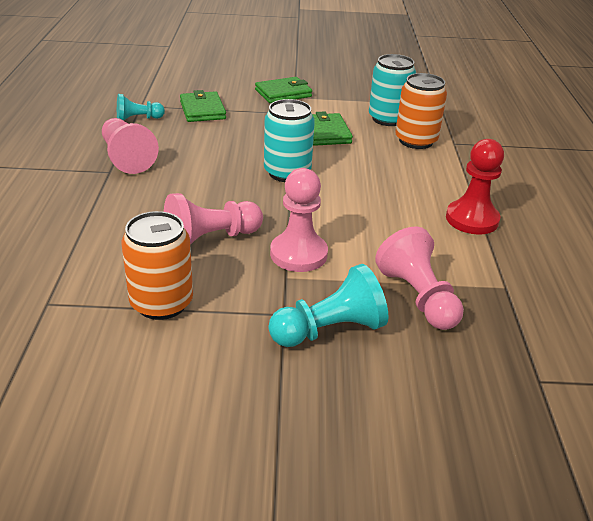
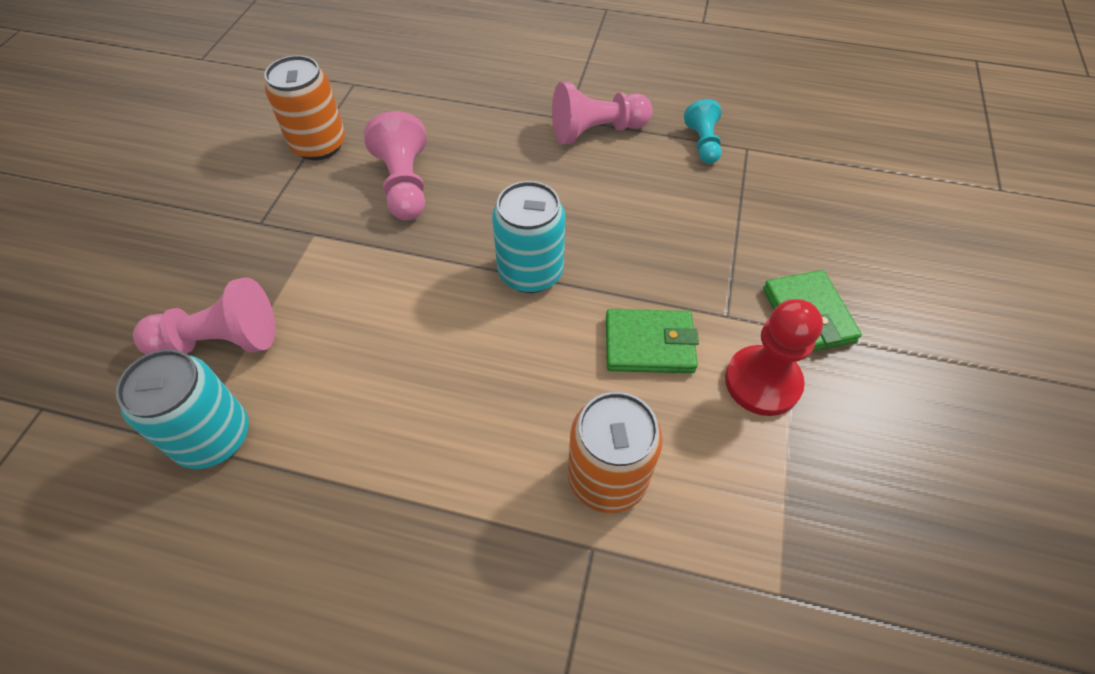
camera: 105 degrees right, 20 degrees up
(202, 110) = (733, 207): green wallet -> none
(298, 254) = (347, 251): pink pawn -> none
(329, 330) = (217, 252): turquoise pawn -> none
(388, 119) = (702, 458): turquoise can -> turquoise can (213, 437)
(472, 219) = (342, 468): red pawn -> red pawn (762, 382)

